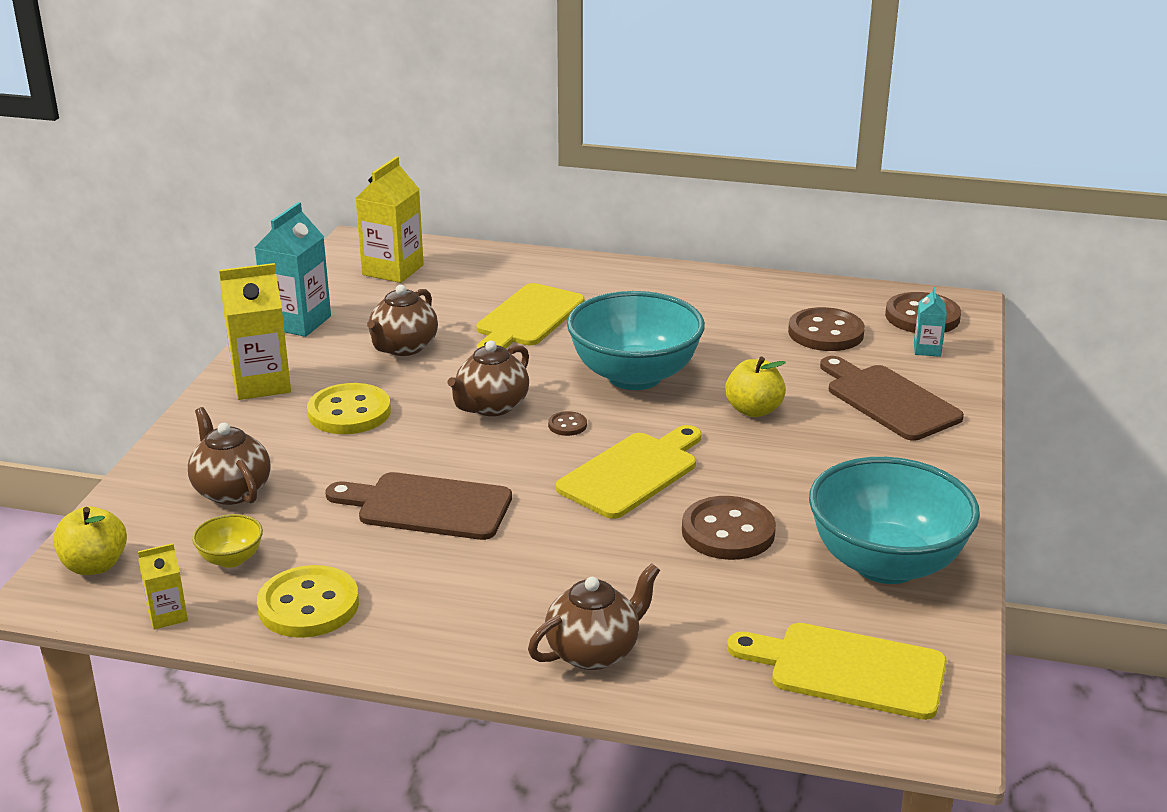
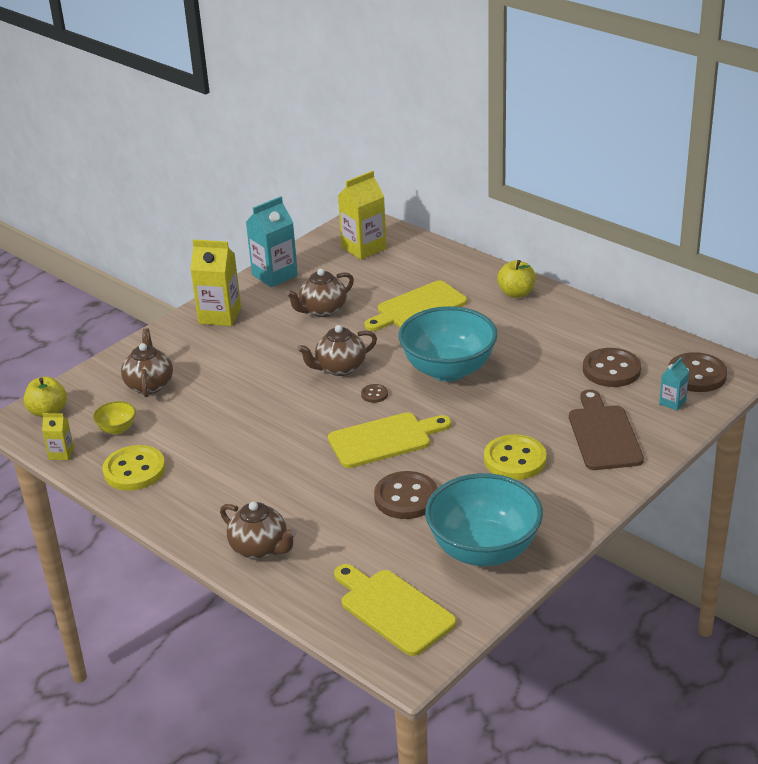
camera: 30 degrees right, 5 degrees up
(349, 412) = (253, 349): yellow button -> yellow button (515, 460)
(427, 506) = (246, 427): brown cutting board -> none
(594, 651) = (260, 548): brown teapot -> brown teapot turned 45 degrees clockwise
(753, 410) = (503, 416): yellow apple -> yellow apple (516, 293)

